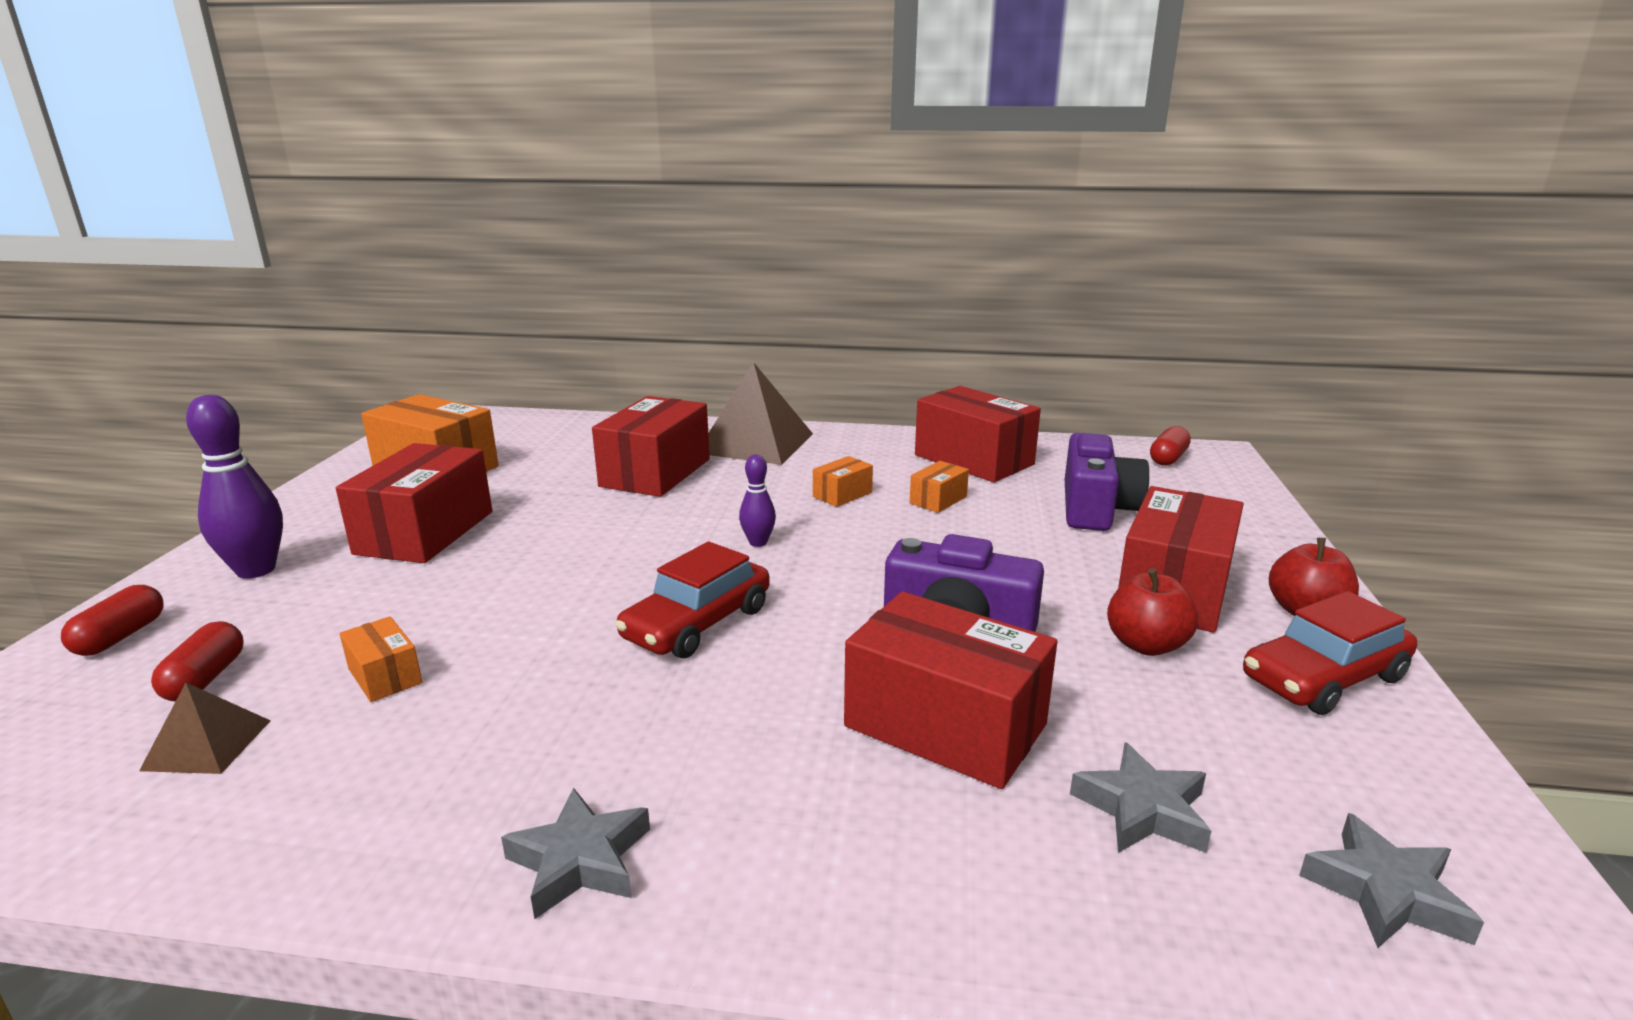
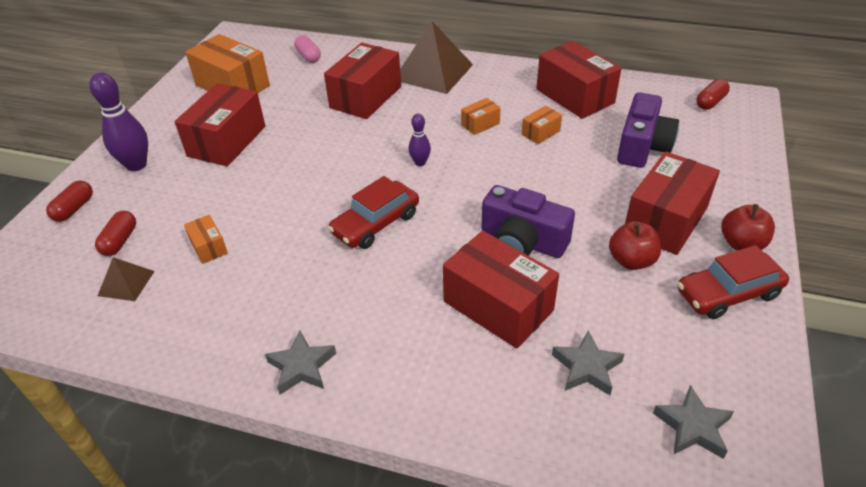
camera: 10 degrees right, 20 degrees up
(559, 433) = (308, 56): none -> pink capsule

